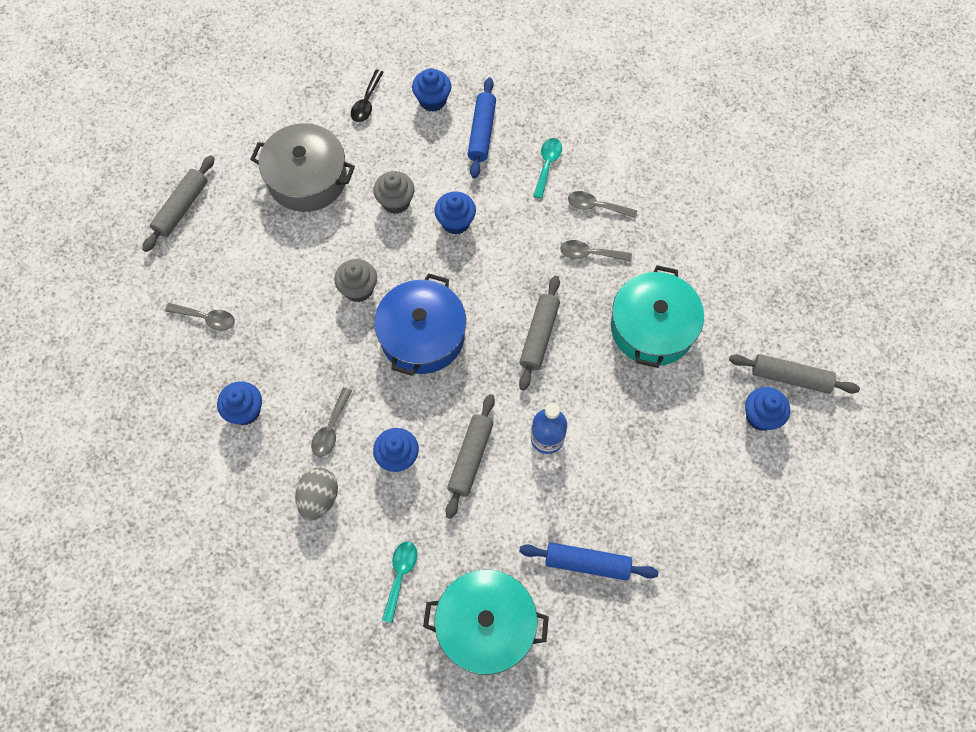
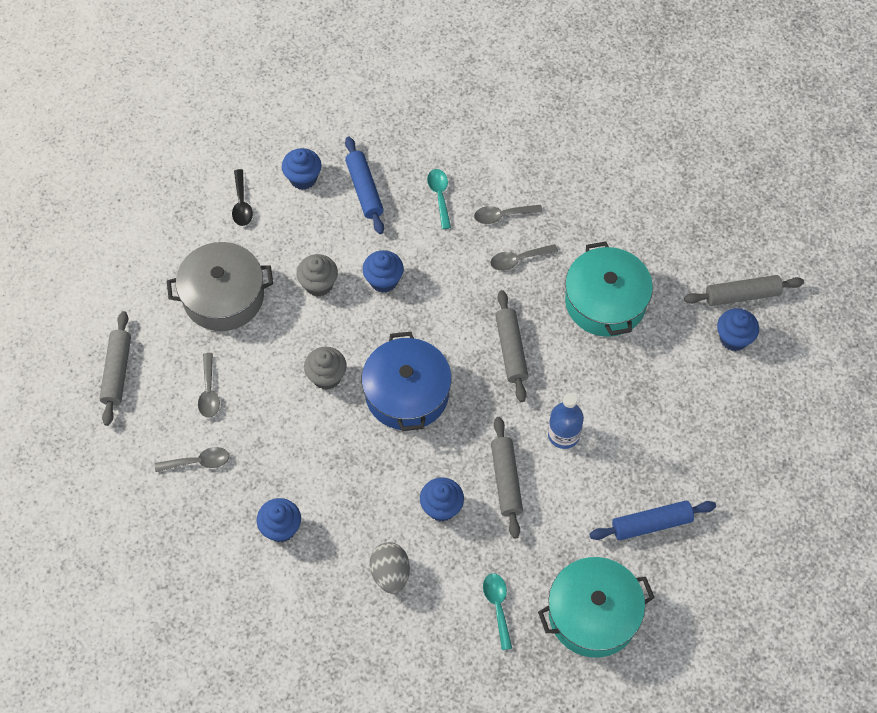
camera: 25 degrees left, 5 degrees down
(331, 428) = (368, 509): grey spoon -> grey spoon (209, 392)

